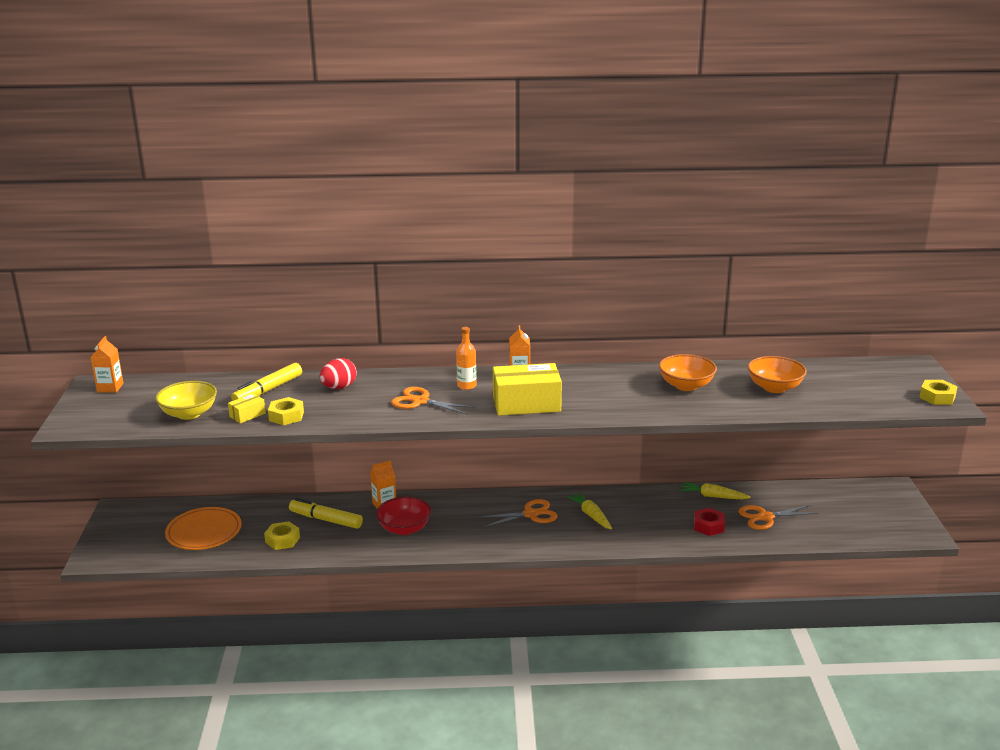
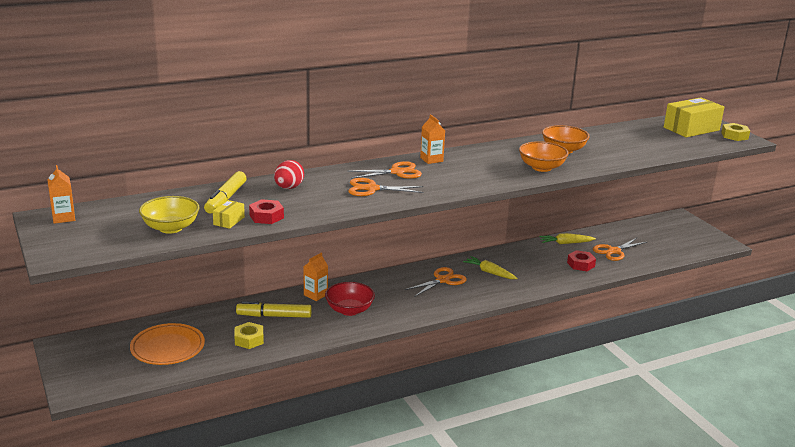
camera: 25 degrees left, 0 degrees up
(286, 416) = (266, 216): yellow nut -> red nut
(466, 386) = (397, 172): orange bottle -> orange scissors
(526, 404) = (459, 179): yellow box -> yellow box (691, 129)
(774, 387) = (625, 143): orange bowl -> orange bowl (541, 167)

